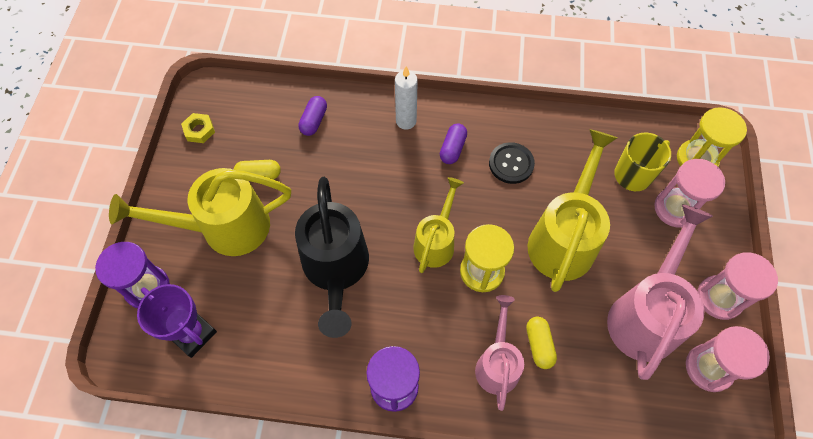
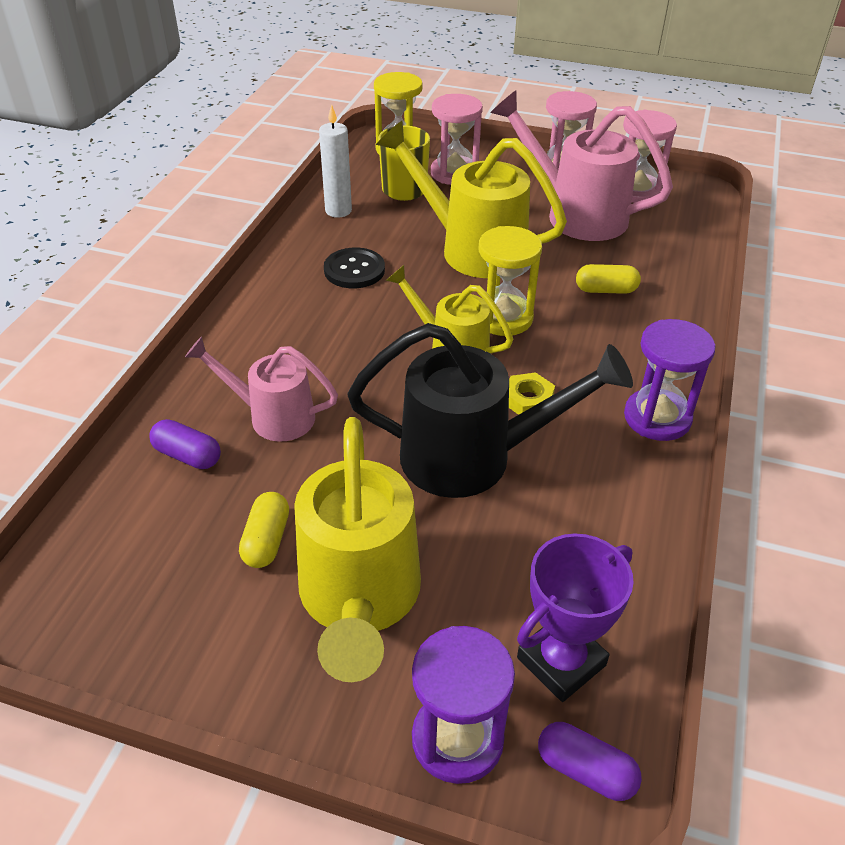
camera: 80 degrees left, 20 degrees down
(199, 130) = (121, 630): yellow nut -> yellow nut (528, 400)
(406, 121) = (241, 352): white candle -> white candle (338, 211)
(452, 149) = (310, 315): purple capsule -> purple capsule (585, 770)
(497, 364) = (628, 325): pink watering can -> pink watering can (273, 416)

